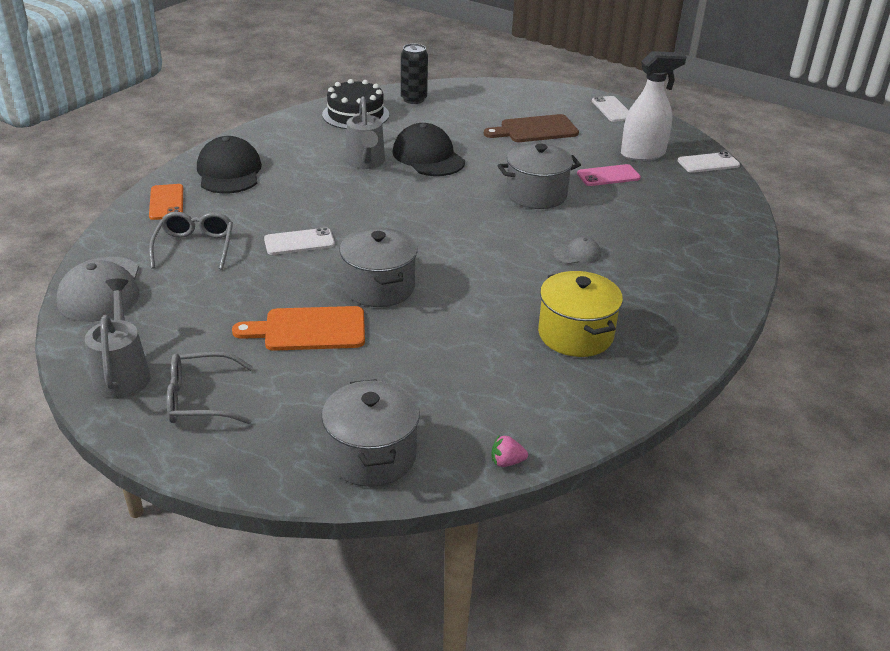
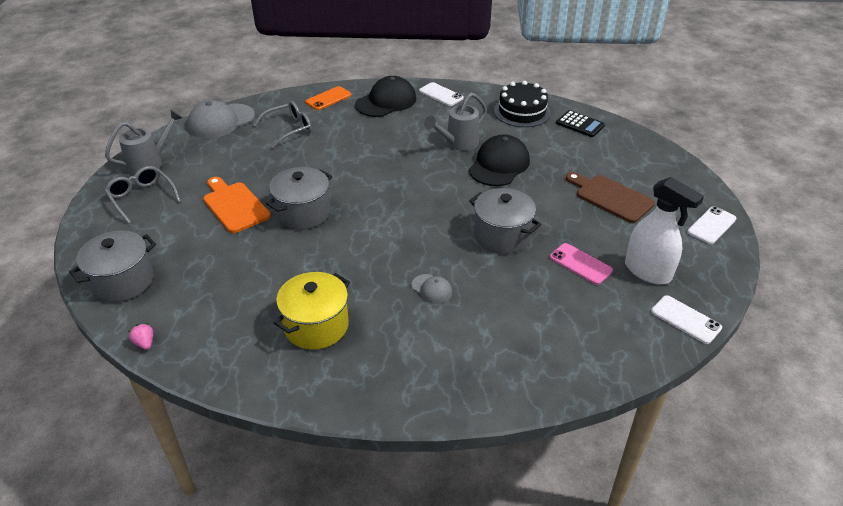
camera: 60 degrees right, 5 degrees up
(299, 242) = (329, 161): white phone -> white phone (441, 94)
(413, 99) = (580, 124): black can -> black calculator

